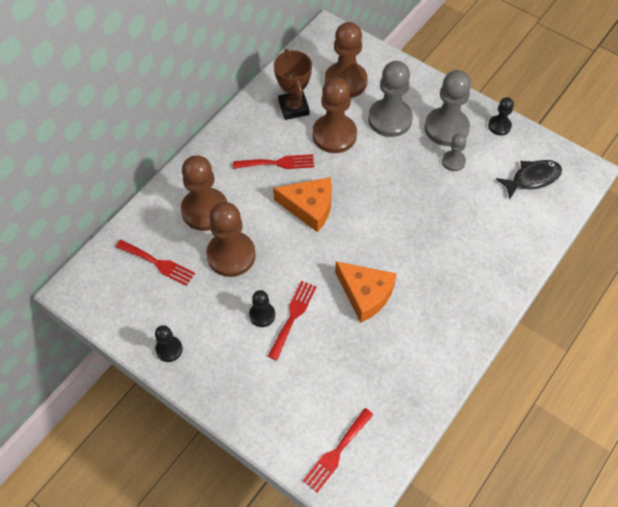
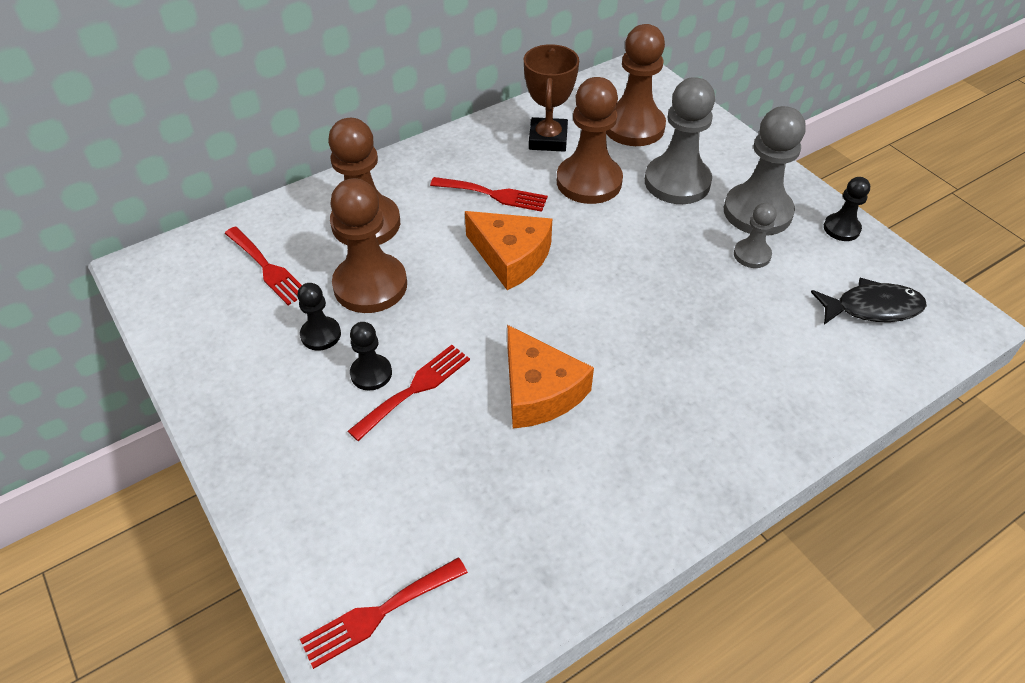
camera: 20 degrees right, 10 degrees down
(169, 349) = (215, 378): black pawn -> black pawn (321, 335)

